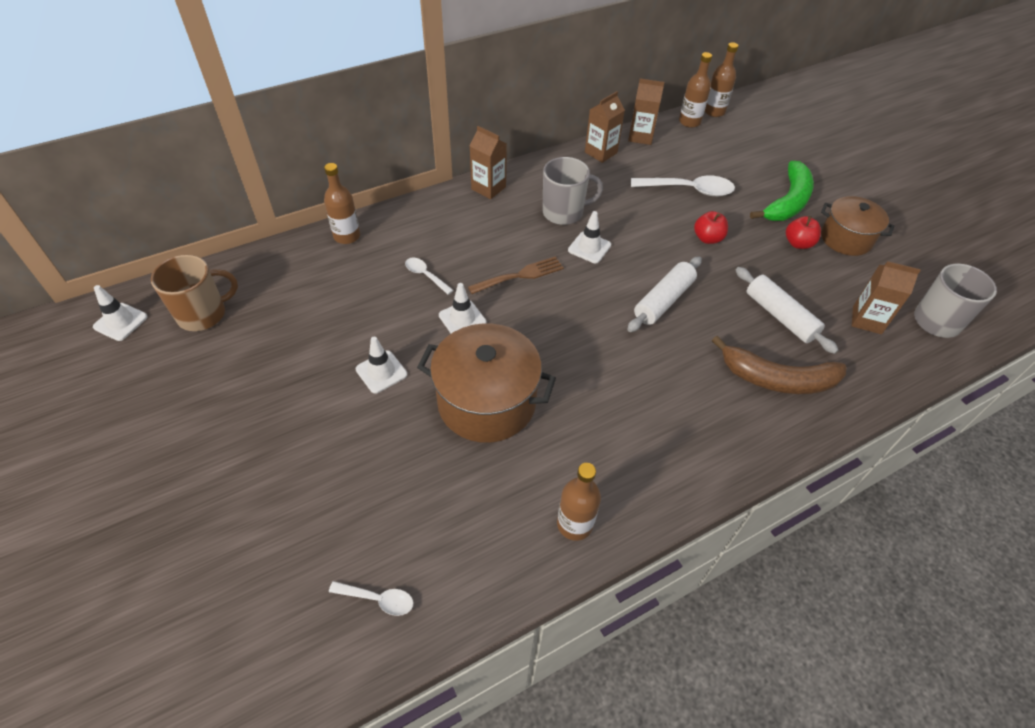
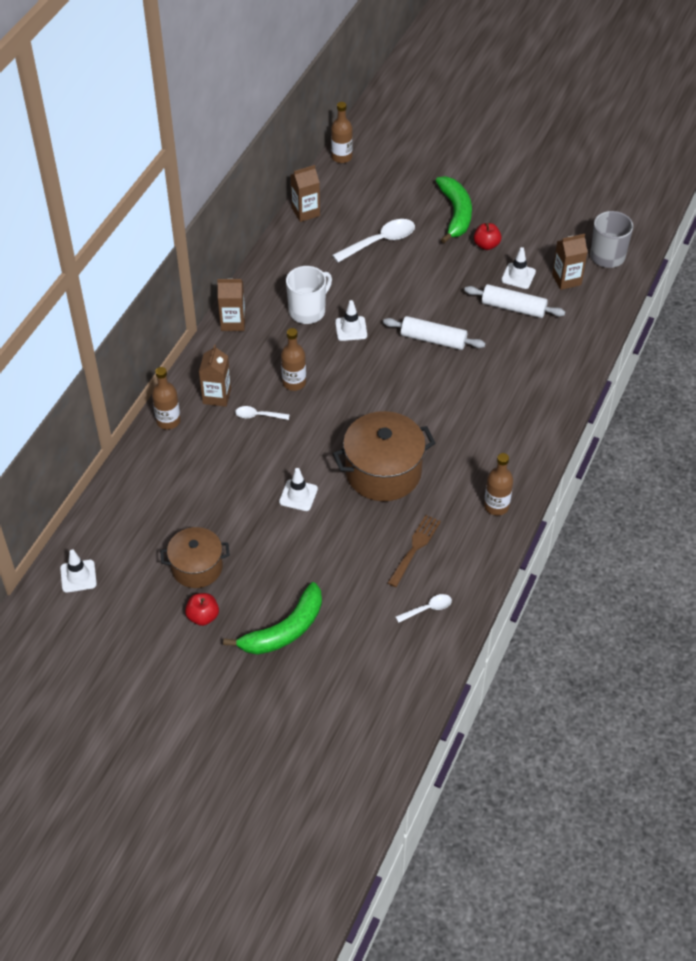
camera: 35 degrees left, 0 degrees up
(203, 314) = (131, 535): brown mug -> none
(214, 508) = (285, 630): none -> green banana
(462, 319) = (315, 430): white traffic cone -> white traffic cone (518, 276)
(520, 275) = (323, 377): brown fork -> brown fork (415, 548)
(564, 212) = (308, 311): grey mug -> white mug
(601, 152) = (288, 244): brown carton -> brown carton (217, 396)
(663, 301) = (433, 339): white rolling pin -> white rolling pin turned 75 degrees counterclockwise
(689, 122) = (331, 177): brown bottle -> brown bottle (294, 382)
(707, 238) = (424, 275): red apple -> red apple (203, 616)
(777, 379) = (542, 352): brown banana -> none
(846, 239) = (514, 223): brown pot -> brown pot (197, 567)

